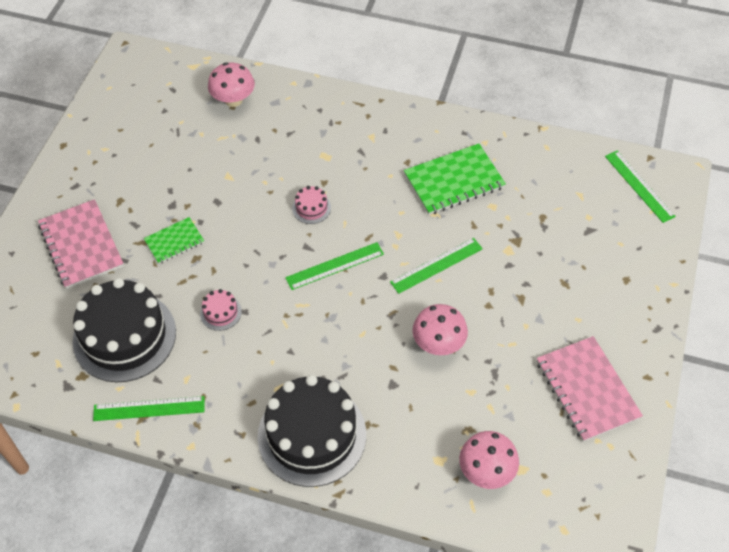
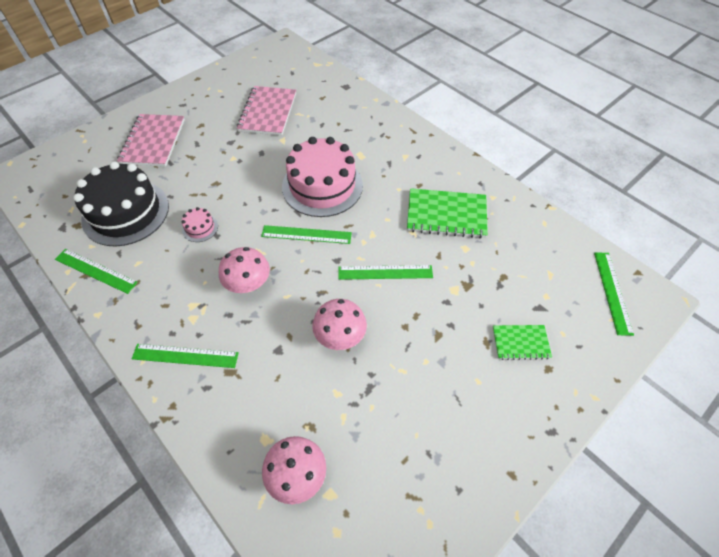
camera: 30 degrees right, 0 degrees up
(174, 241) = (211, 166): green notebook -> green notebook (520, 343)
(233, 100) = (326, 94): pink mushroom -> pink mushroom (248, 284)
(311, 208) = (322, 186): pink cake -> pink cake, size x2.43
(312, 435) = (185, 356): black cake -> green ruler
(587, 389) = (443, 452): pink notebook -> pink notebook (268, 112)

